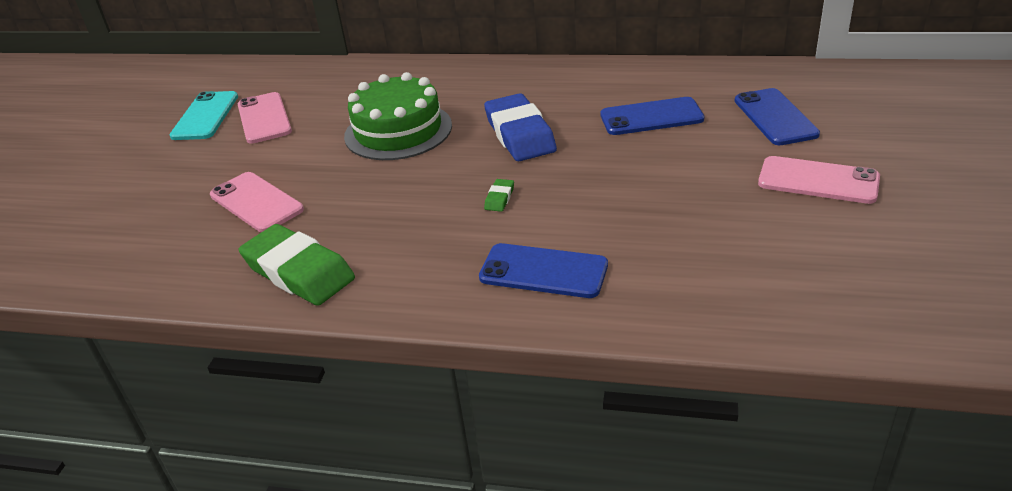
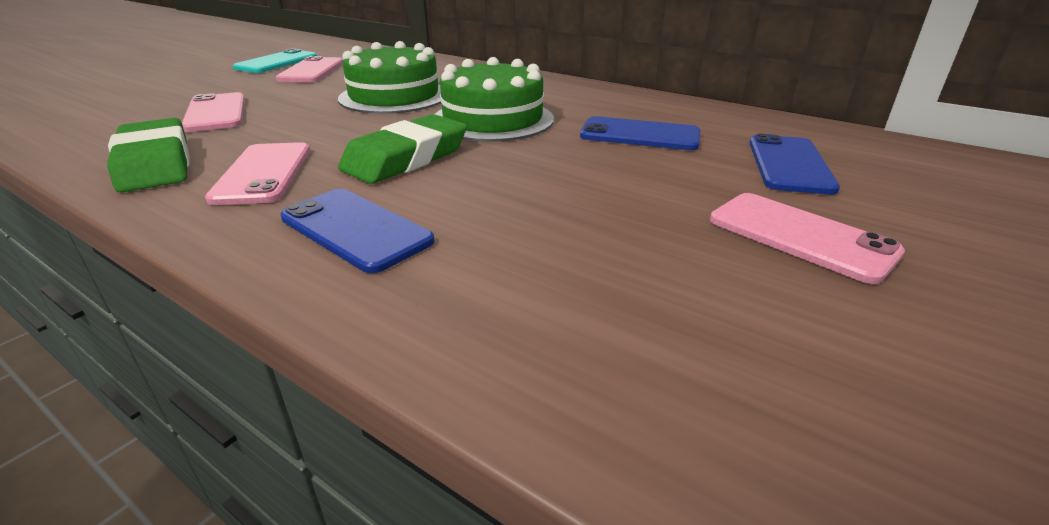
camera: 20 degrees right, 5 degrees down
(406, 250) = (263, 173): none -> pink phone
(499, 198) = (406, 158): green eraser -> green eraser, size x2.46
(520, 134) = (493, 119): blue eraser -> green cake

